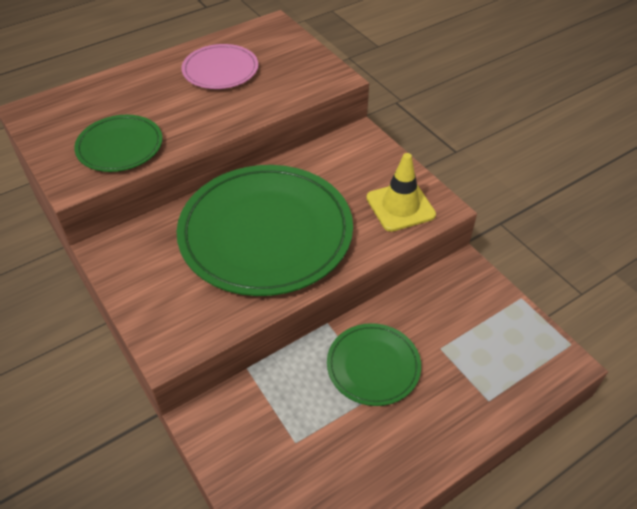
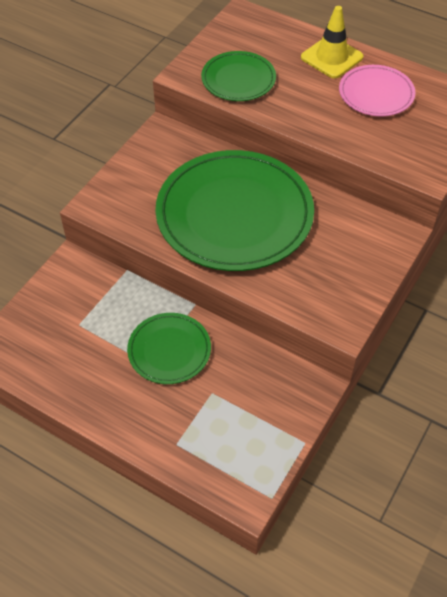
camera: 65 degrees right, 5 degrees up
(400, 206) = (324, 295): yellow traffic cone -> yellow traffic cone (332, 57)

